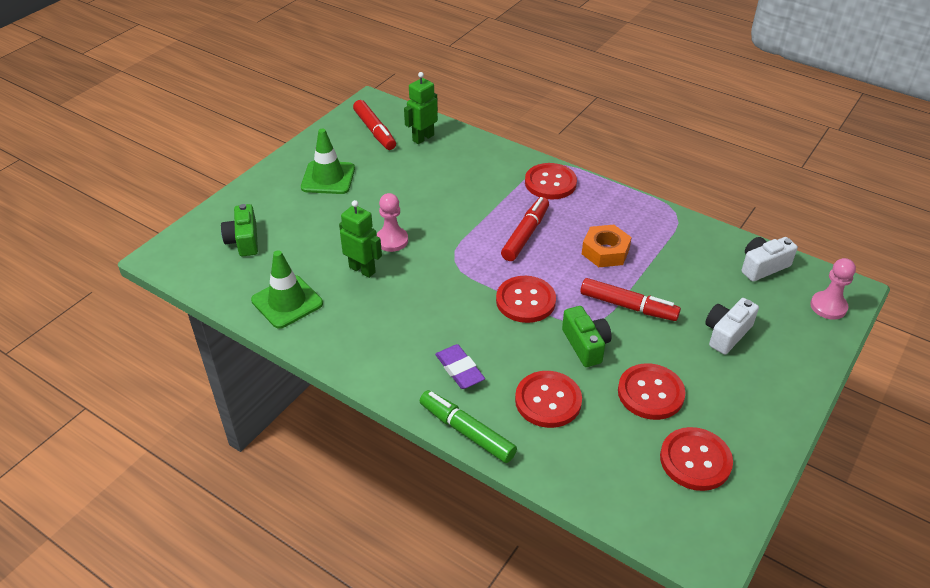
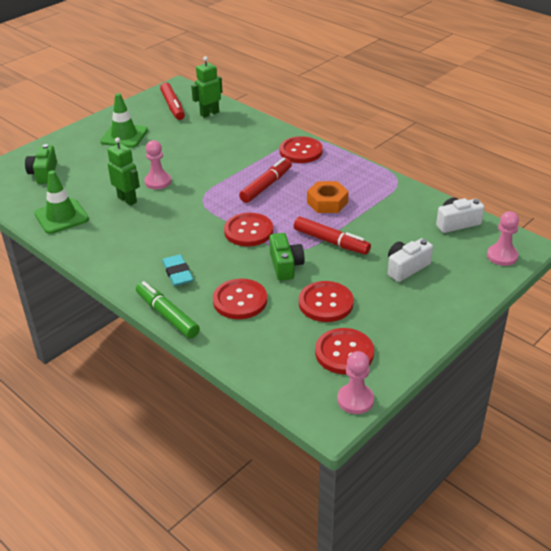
camera: 10 degrees right, 5 degrees down
(459, 369) = (177, 273): purple eraser -> turquoise eraser
(730, 525) = (355, 400): none -> pink pawn

